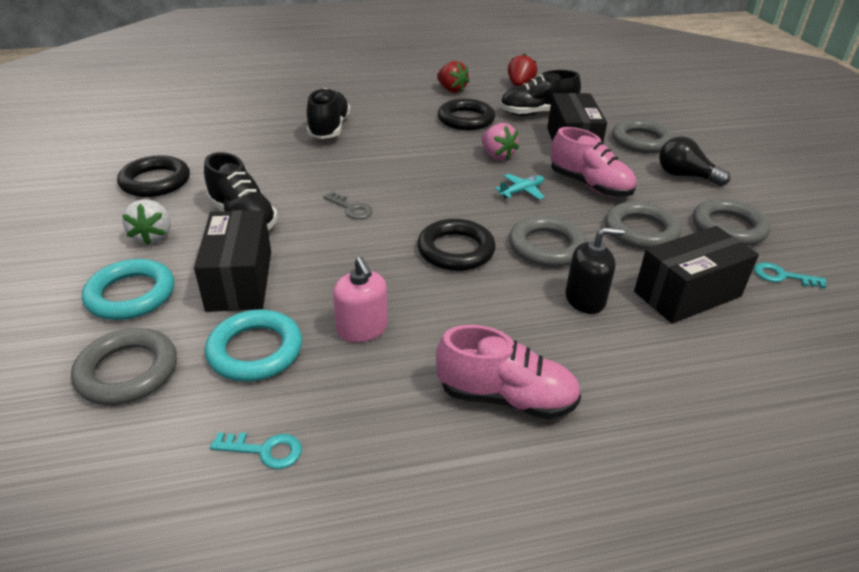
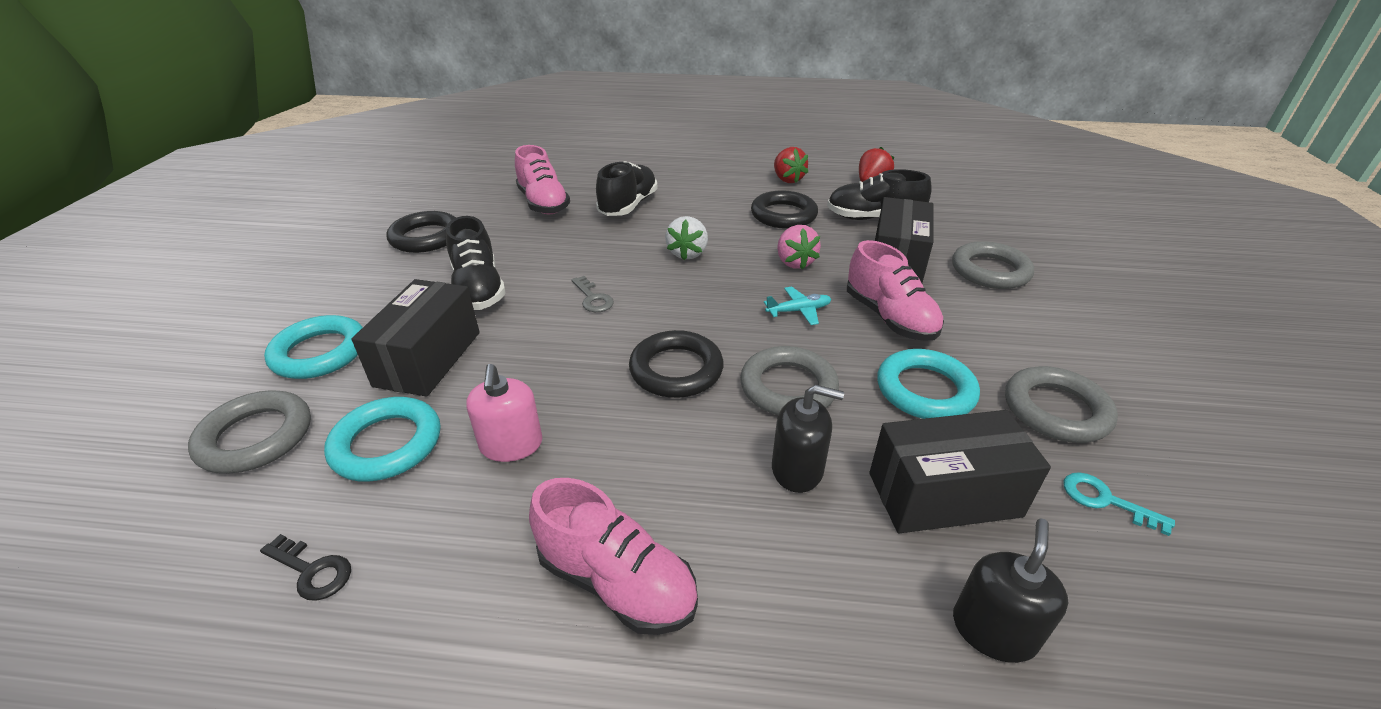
camera: 20 degrees right, 0 degrees up
(153, 236) = (383, 294): white strawberry -> white strawberry (687, 253)
(248, 136) = (543, 203): none -> pink shoe
(264, 450) = (312, 570): turquoise key -> black key
(640, 231) = (925, 390): grey ring -> turquoise ring
(685, 176) = (1028, 326): black light bulb -> none
(755, 364) = (993, 630): none -> black soap dispenser

